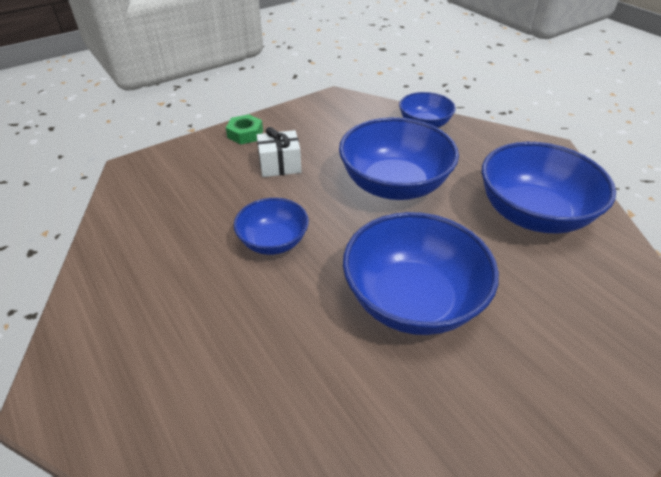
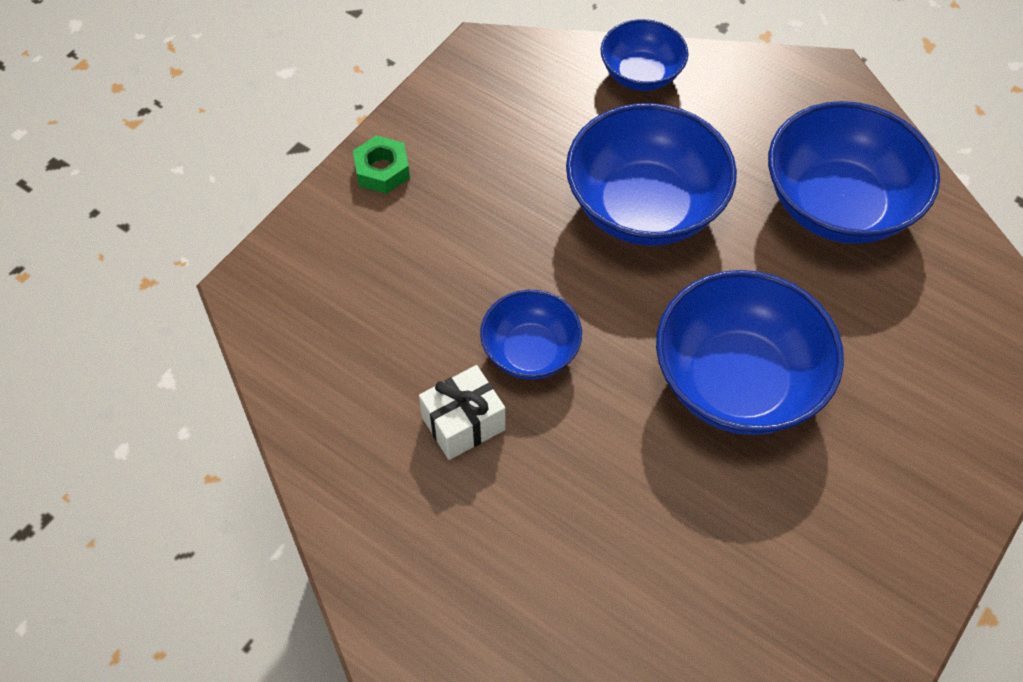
camera: 20 degrees left, 15 degrees up
(280, 165) = (469, 218): white gift -> white gift (463, 423)

